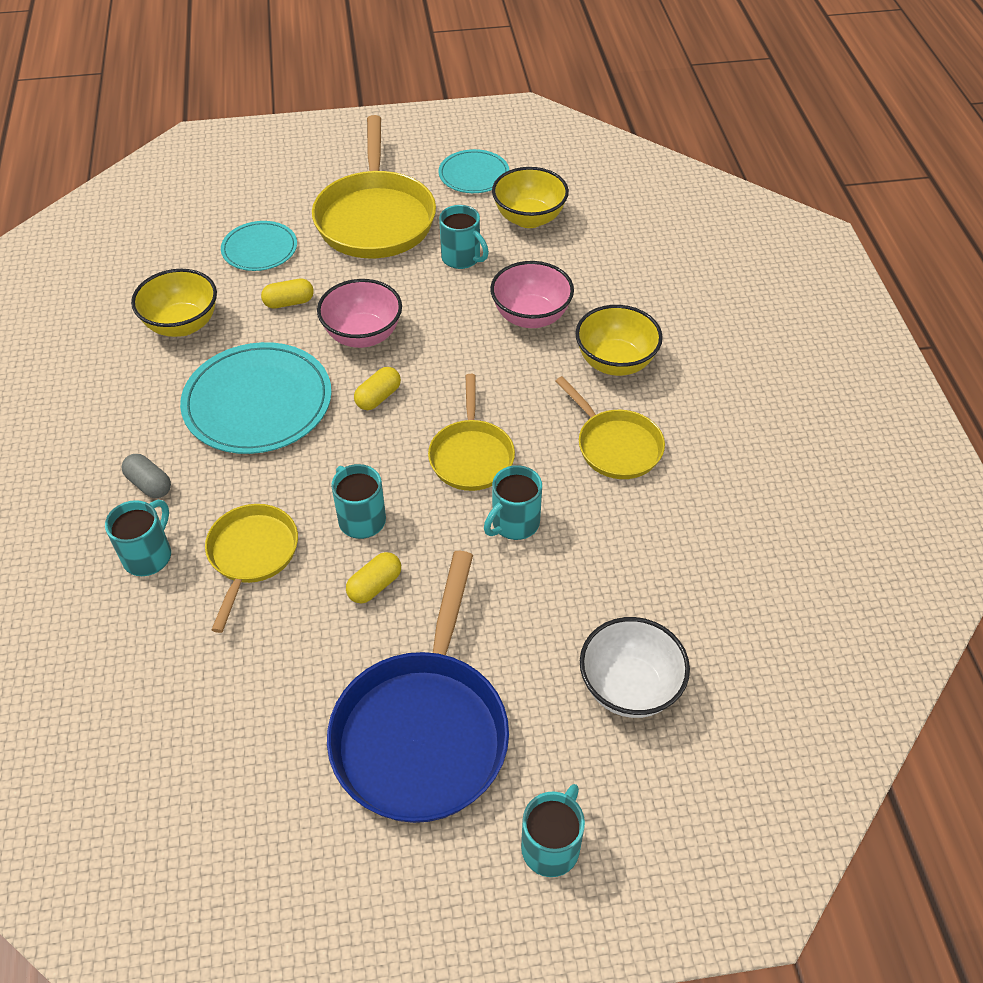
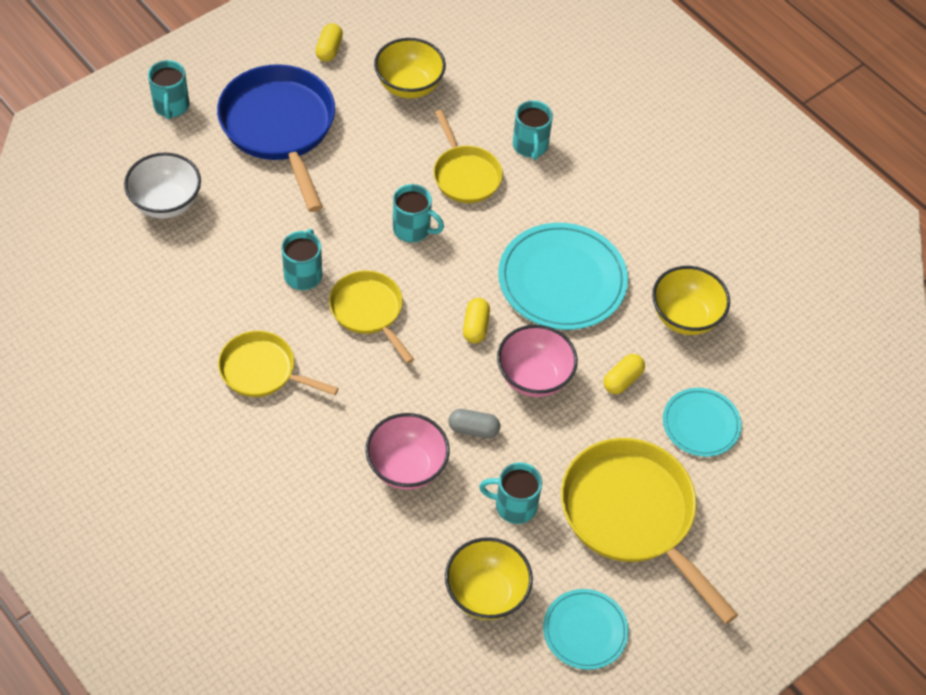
camera: 145 degrees right, 5 degrees up
(149, 484) = (577, 188): grey capsule -> grey capsule (473, 429)
(375, 585) = (369, 192): yellow capsule -> yellow capsule (329, 49)
(615, 362) = (304, 453): yellow bowl -> yellow bowl (409, 86)

